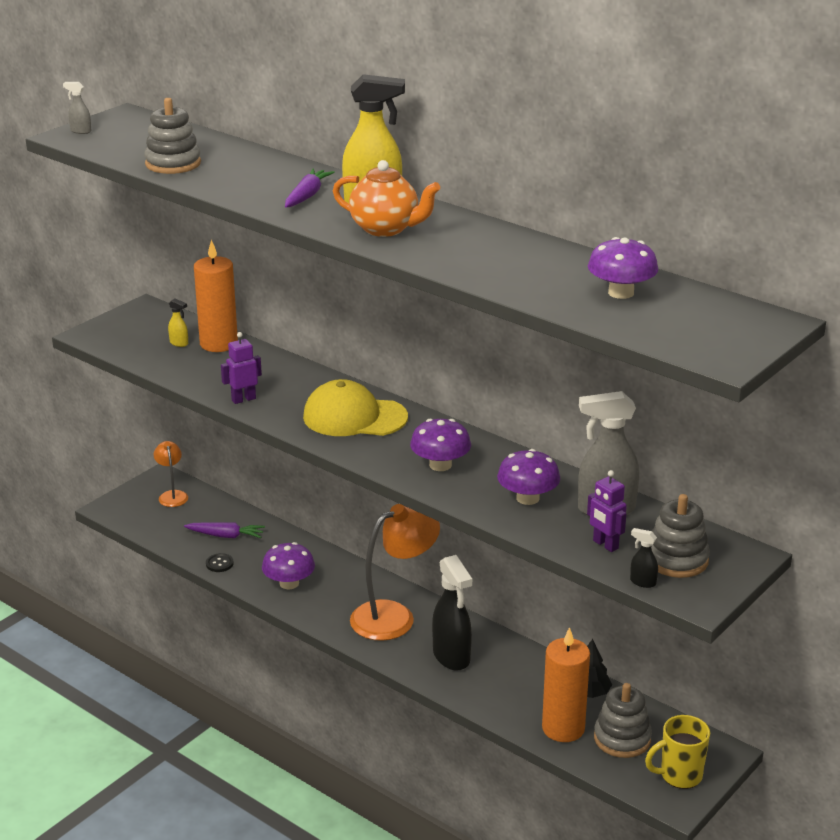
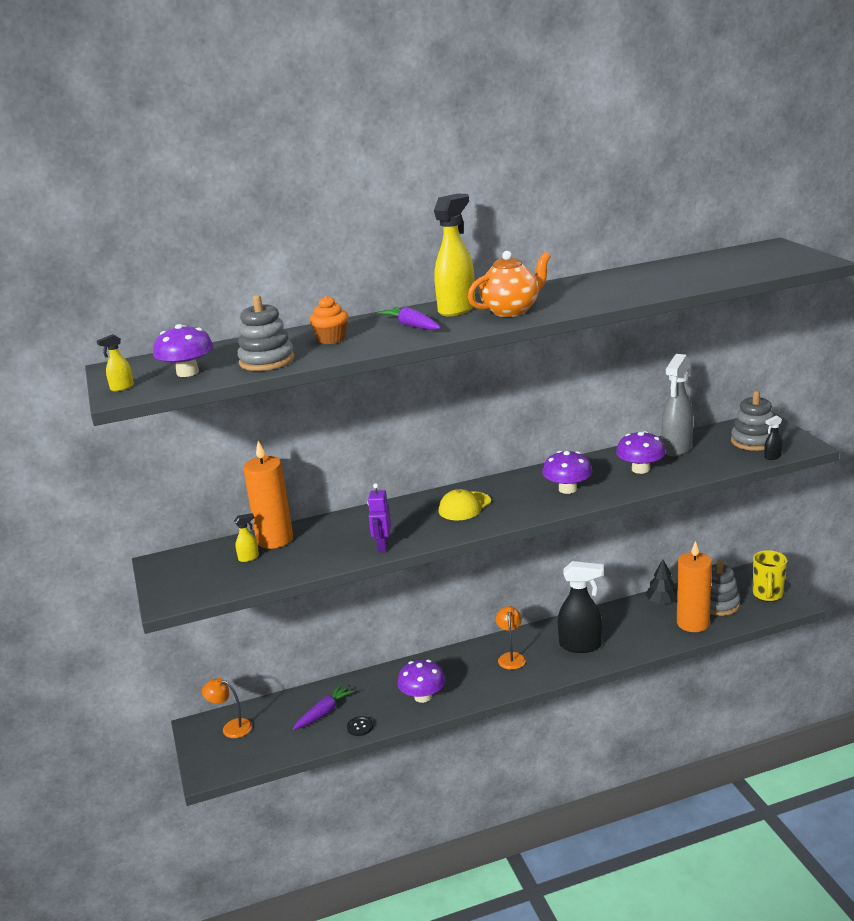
camera: 55 degrees left, 5 degrees down
(80, 131) = (122, 388): grey spray bottle -> yellow spray bottle
(246, 173) = (331, 339): none -> orange cupcake
(354, 417) = (464, 506): yellow cap -> yellow cap, size x0.64
(394, 616) = (511, 657): orange lamp -> orange lamp, size x0.52
(605, 545) = (719, 458): purple robot -> none
(621, 293) = (696, 269): purple mushroom -> purple mushroom (187, 372)

